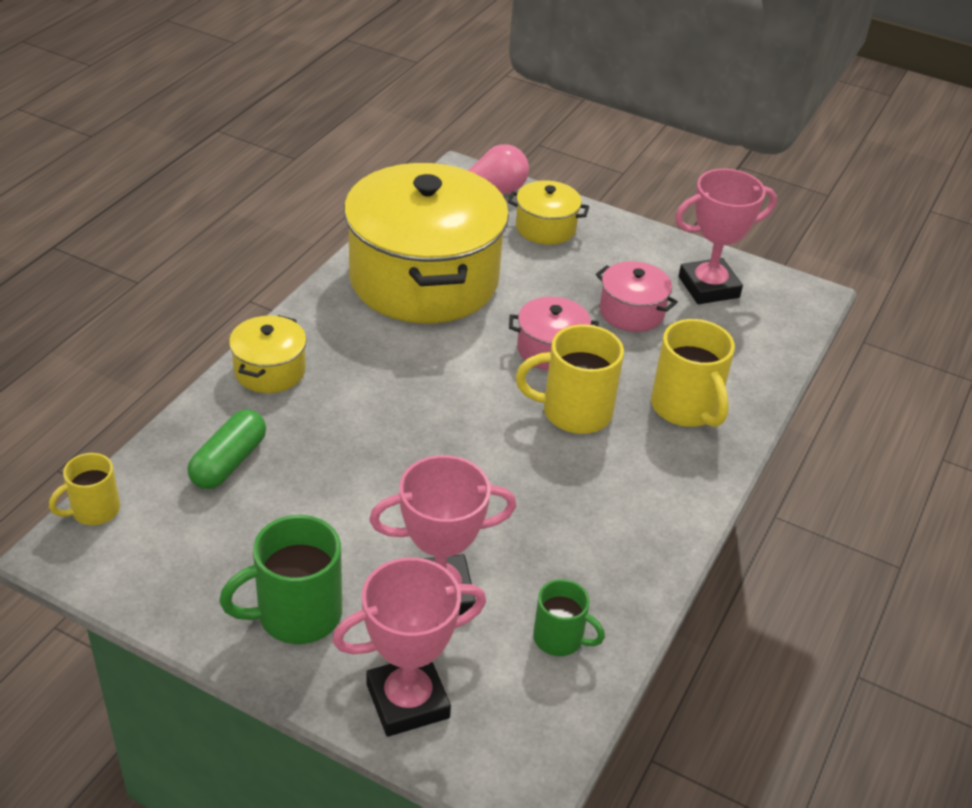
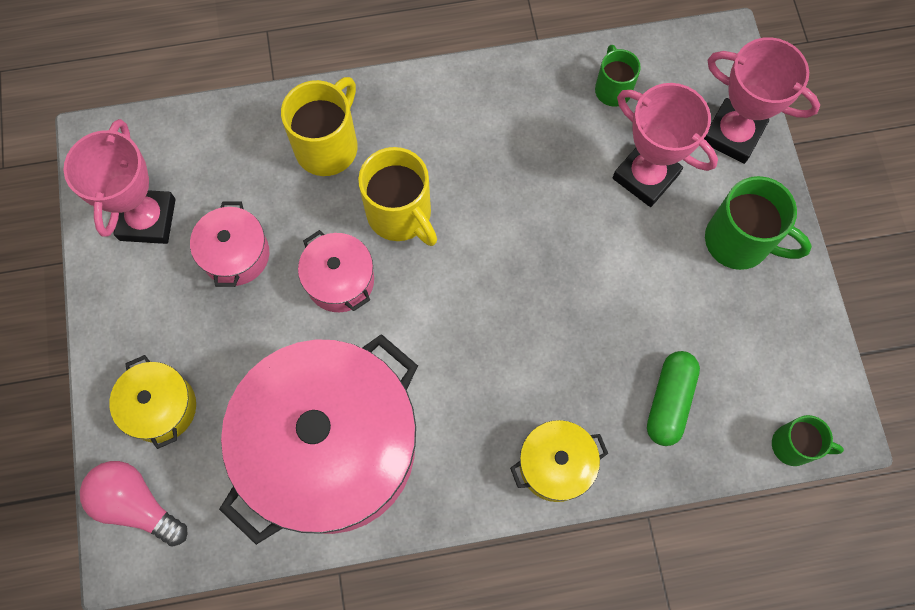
camera: 125 degrees left, 30 degrees up
(94, 510) = (794, 446): yellow mug -> green mug
(228, 462) = (669, 401): green capsule -> green capsule turned 60 degrees counterclockwise
(424, 279) = (331, 448): yellow pot -> pink pot
(708, 287) = (147, 219): pink trophy -> pink trophy turned 60 degrees clockwise

